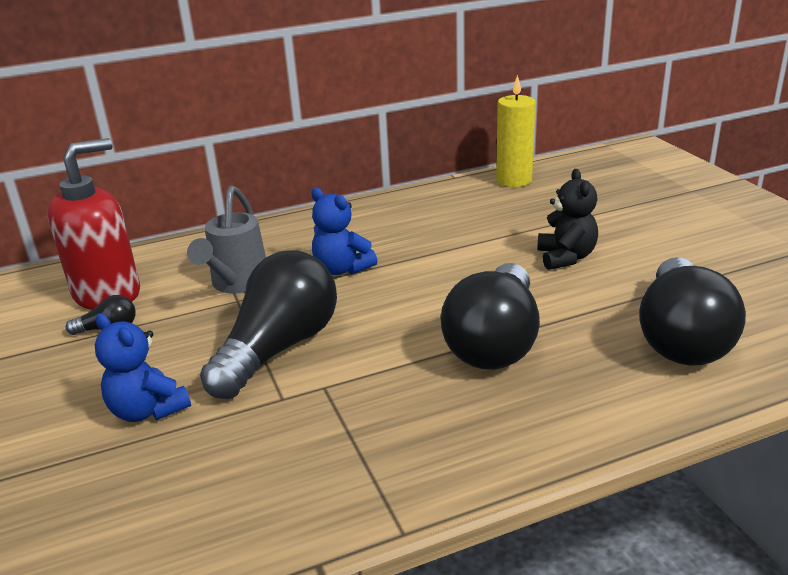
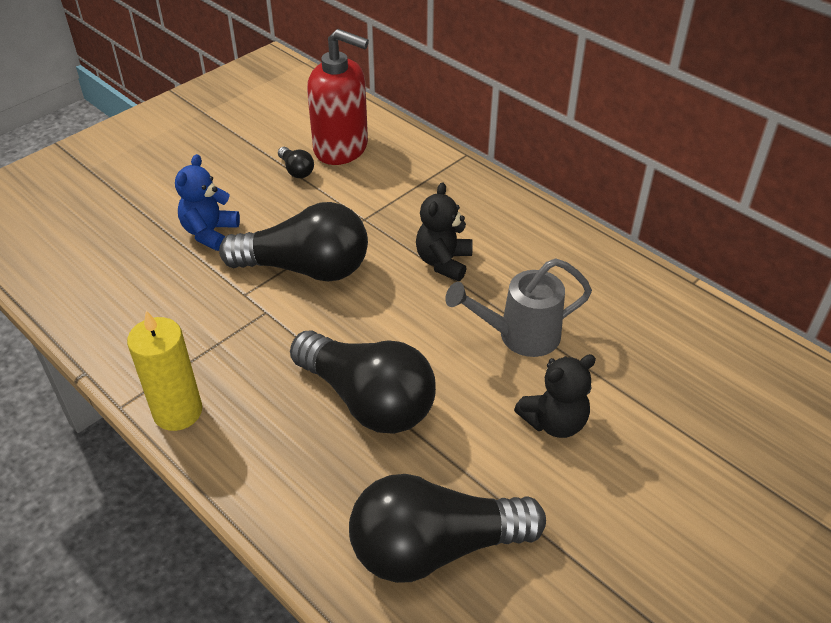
camera: 65 degrees right, 15 degrees up
(237, 284) = (388, 208): grey watering can -> grey watering can (520, 336)
(342, 269) = (443, 262): blue teddy bear -> black teddy bear
(495, 342) = (368, 400): black light bulb -> black light bulb turned 135 degrees counterclockwise
(514, 180) = (720, 336): yellow candle -> yellow candle (177, 412)

